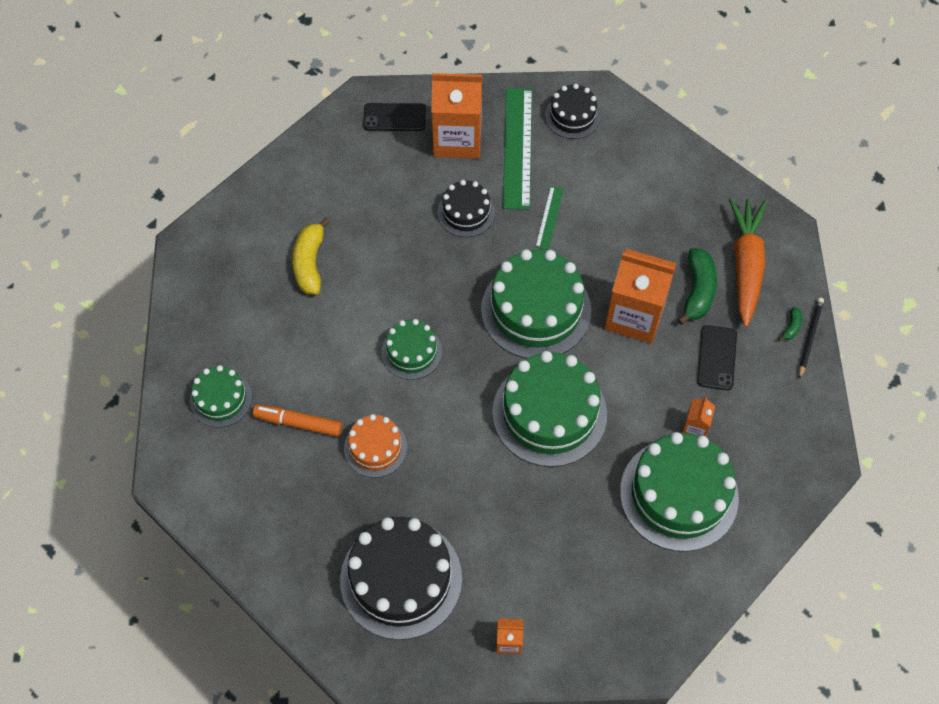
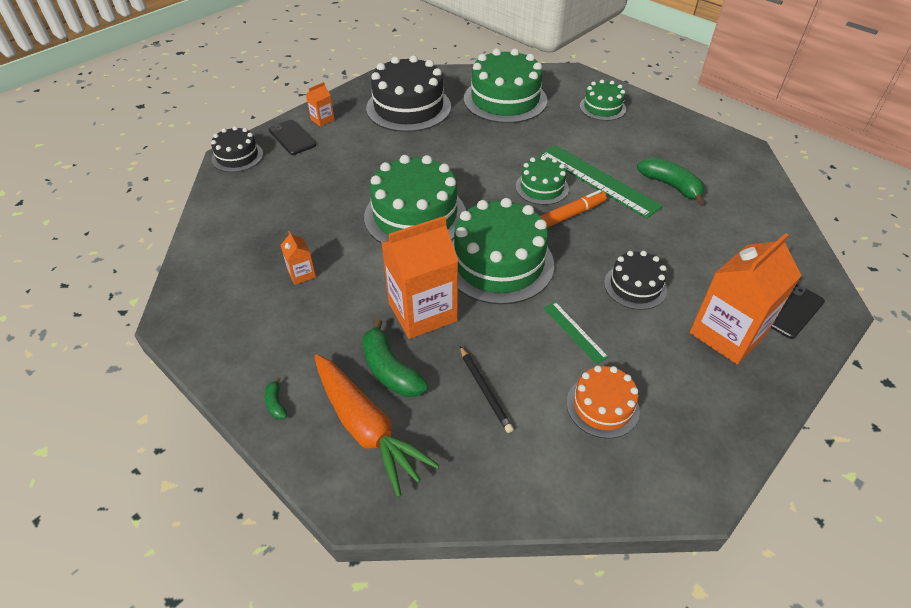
camera: 135 degrees right, 15 degrees down
(298, 423) = (550, 123): orange marker -> orange marker (571, 214)
(310, 263) = (670, 186): yellow banana -> green banana
(375, 447) = (495, 139): orange cake -> orange cake (602, 406)
(517, 147) = (678, 367): green ruler -> green ruler (598, 180)
(572, 116) = (682, 441): black cake -> black cake (237, 156)
(679, 494) = (279, 231): green cake -> green cake (505, 99)
(717, 358) = (325, 330): black phone -> black phone (292, 138)
(809, 338) = (250, 407): black pencil -> black pencil (484, 390)

